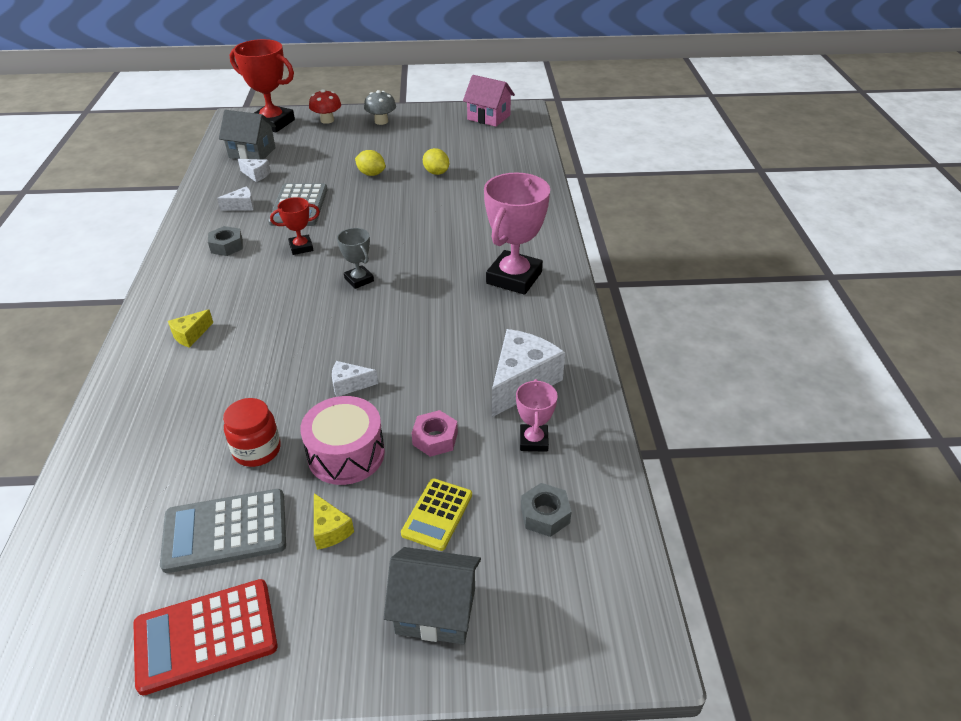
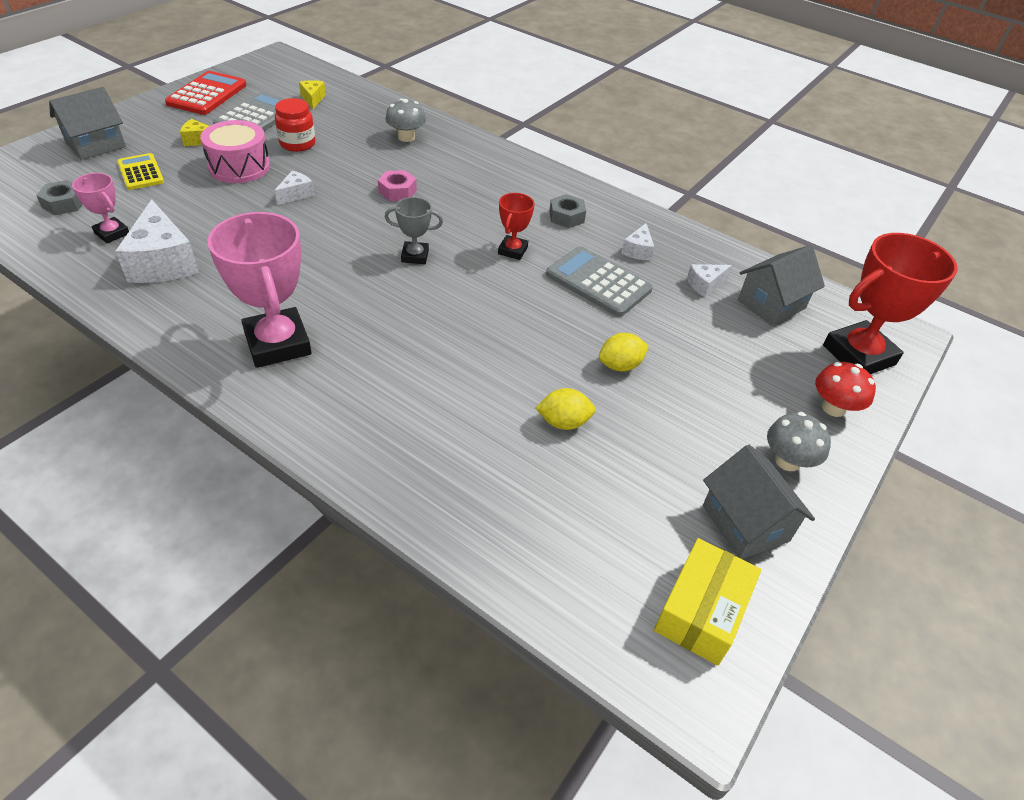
camera: 125 degrees right, 5 degrees up
(167, 388) = (406, 137): none -> grey mushroom
(190, 335) = (454, 162): yellow cheese -> yellow cheese (313, 99)
(432, 121) = (745, 523): none -> grey house
(435, 438) = (189, 200): pink nut -> pink nut (397, 191)
(489, 117) = (701, 611): pink house -> yellow box

